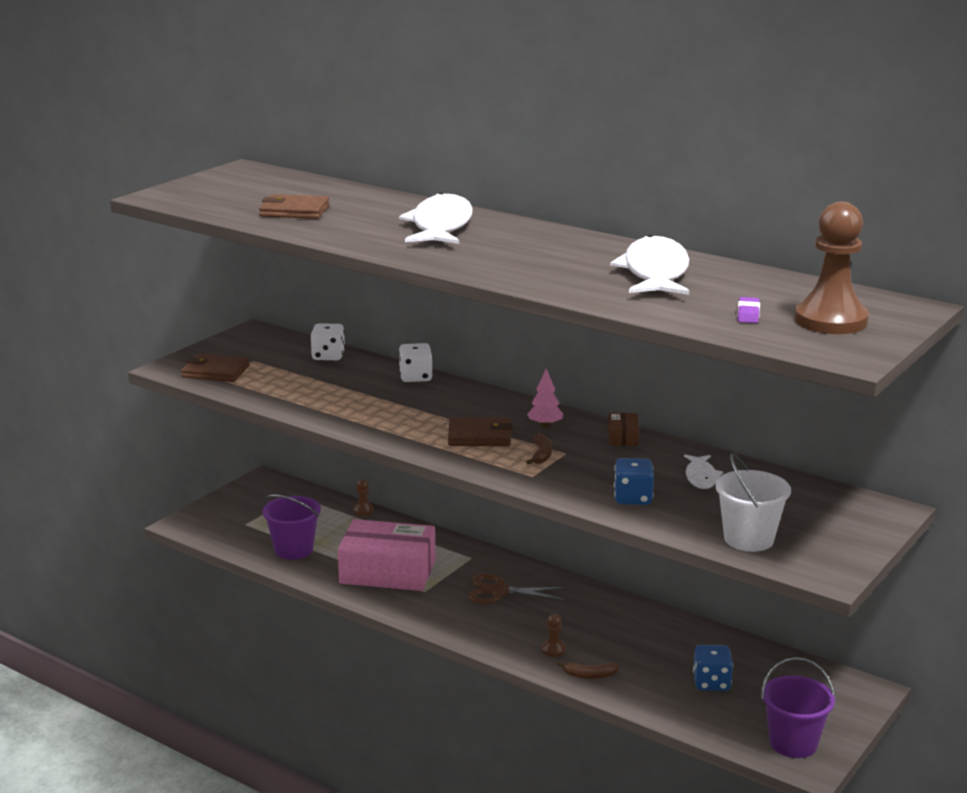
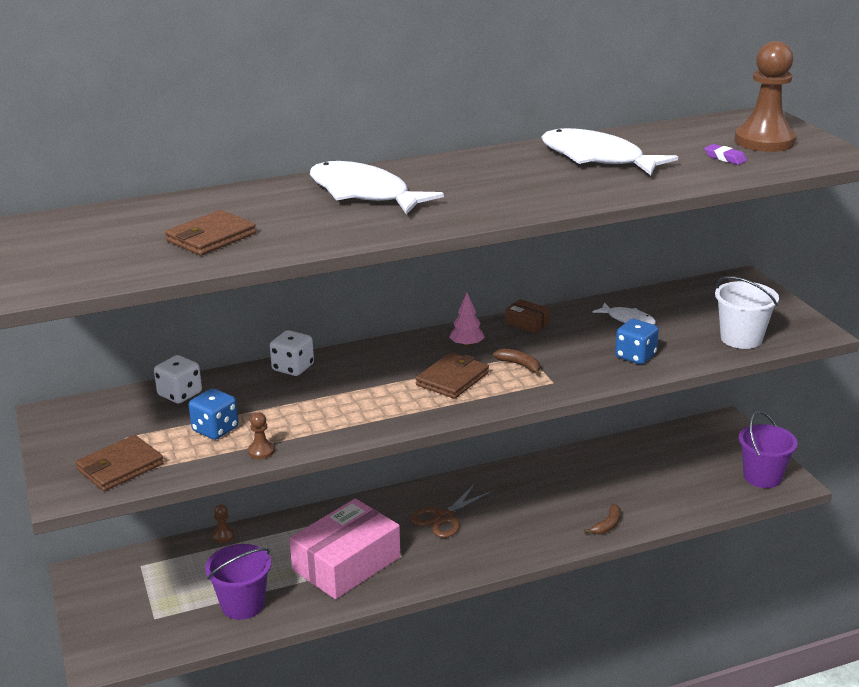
camera: 55 degrees left, 5 degrees up
(553, 650) = (556, 527): brown pawn -> brown pawn (261, 451)
(711, 683) = (664, 476): blue dice -> blue dice (215, 429)

